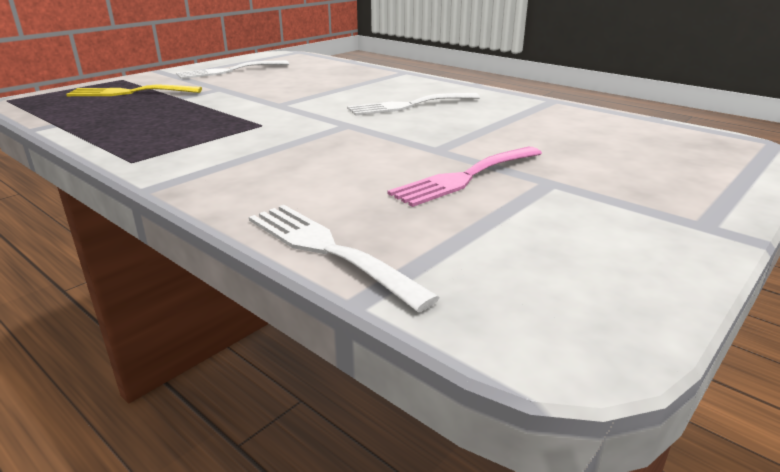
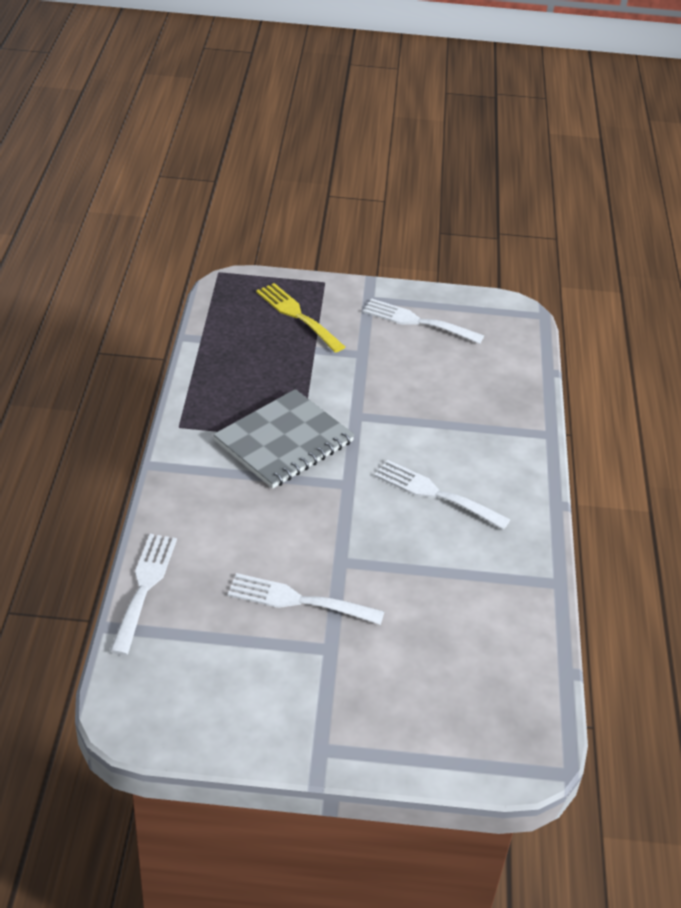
camera: 50 degrees right, 15 degrees up
(252, 130) = (284, 441): none -> grey notebook
(465, 177) = (298, 600): pink fork -> white fork

